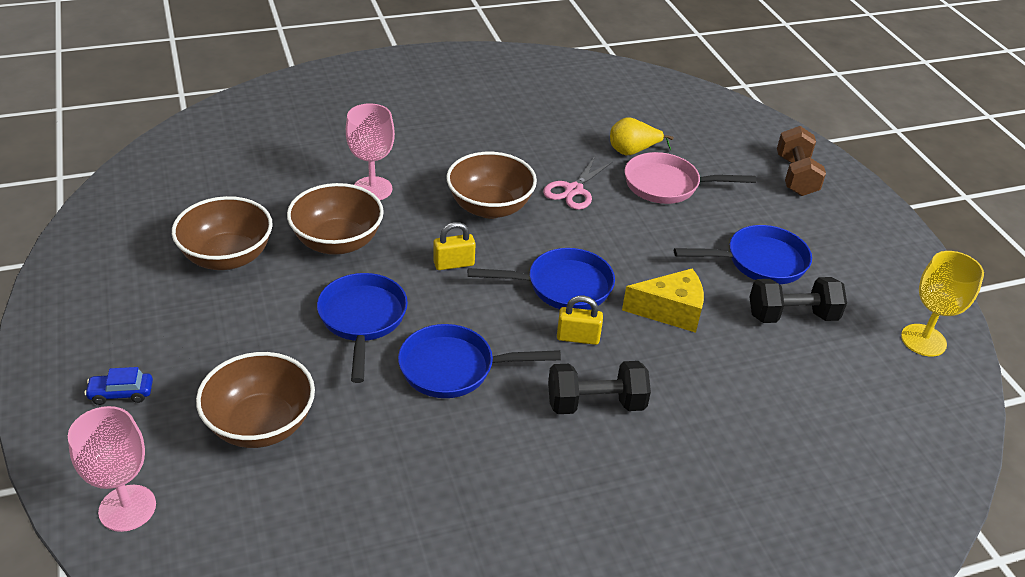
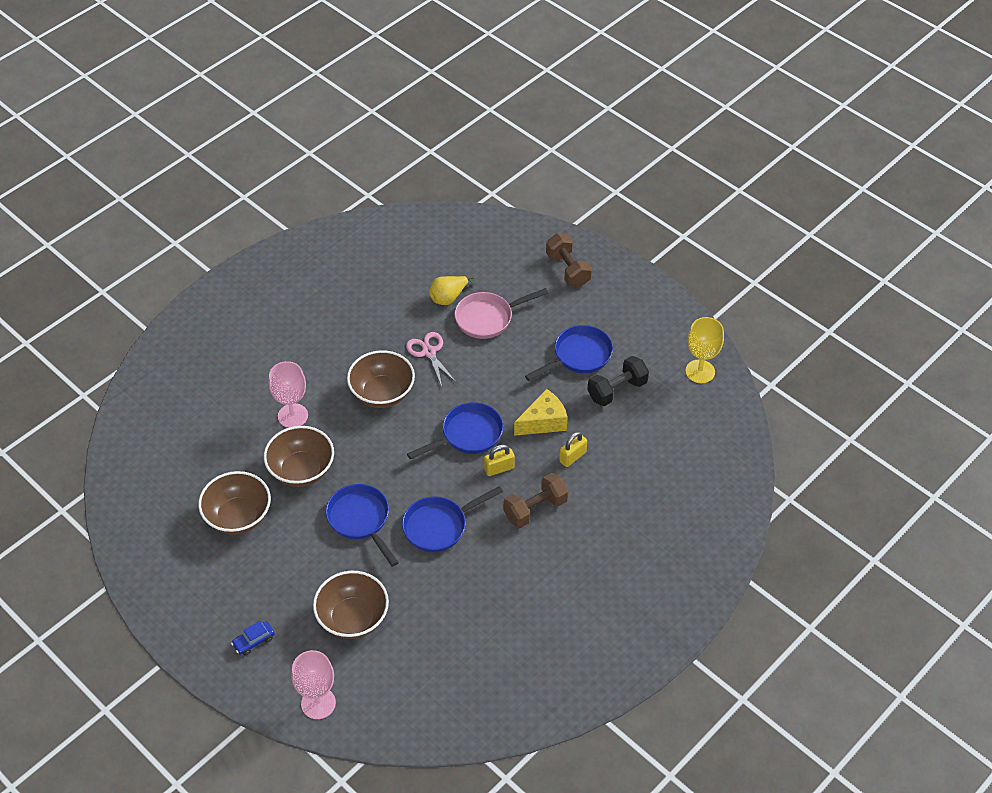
camera: 25 degrees left, 10 degrees up
(454, 264) = (389, 451): yellow padlock -> yellow padlock (572, 457)
(574, 190) = (429, 352): pink scissors -> pink scissors turned 150 degrees clockwise
(595, 404) = (535, 509): black dumbbell -> brown dumbbell

